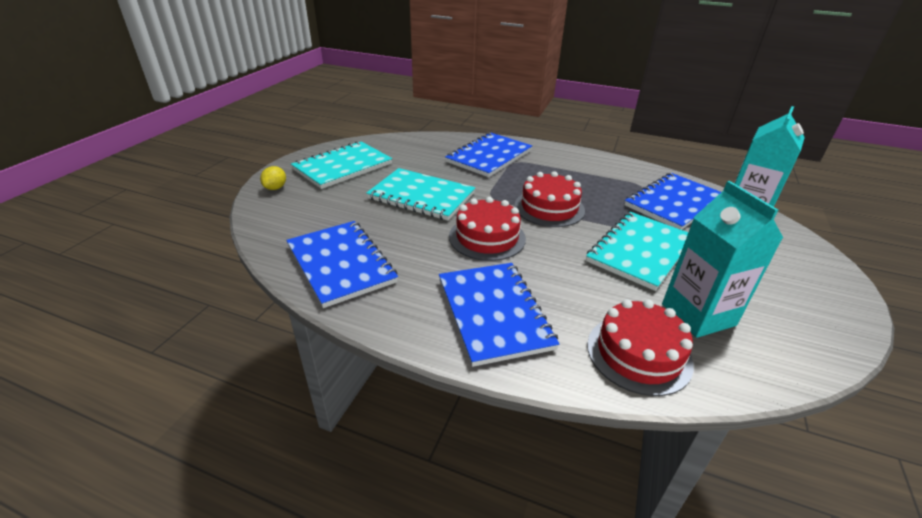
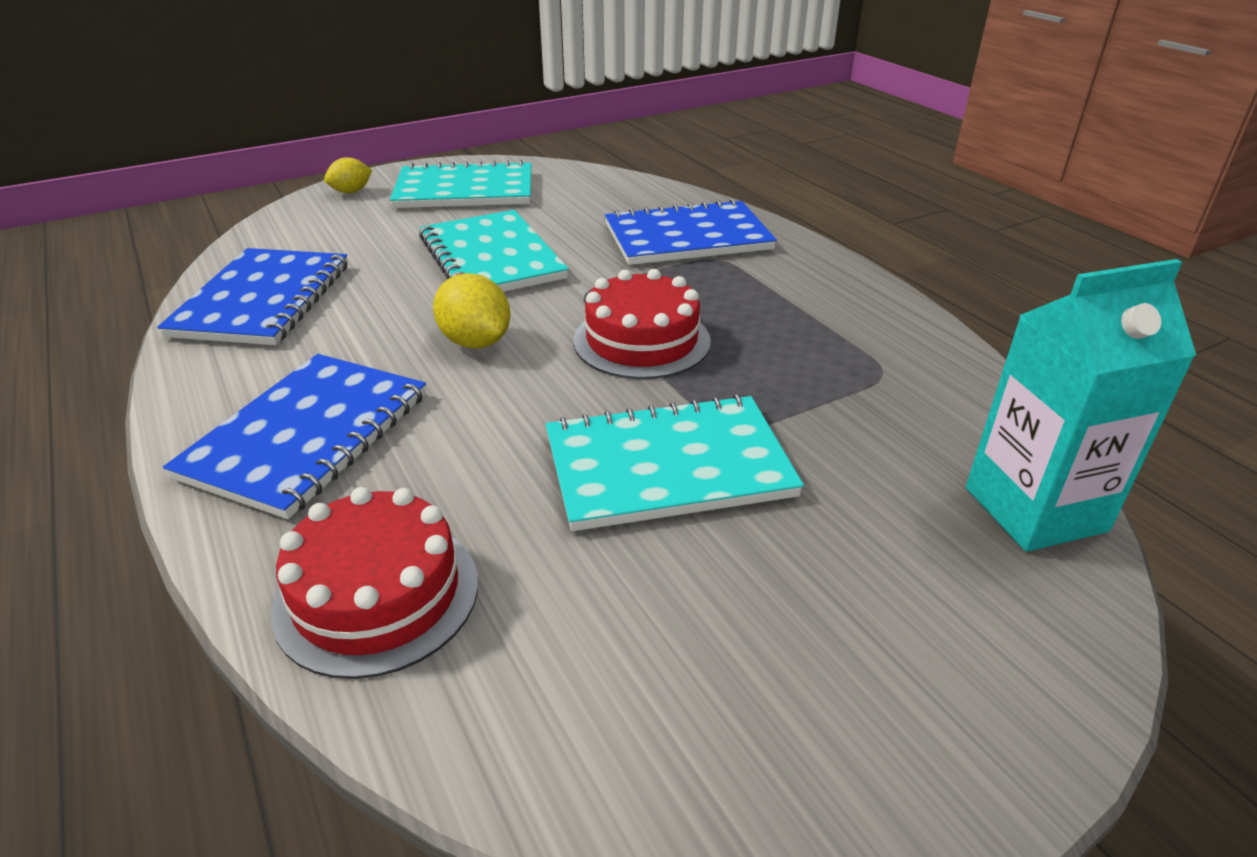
camera: 40 degrees right, 0 degrees up
(487, 237) = (475, 342): red cake -> yellow lemon
(674, 203) = (895, 424): blue notebook -> none
(698, 314) = (575, 605): turquoise carton -> none

